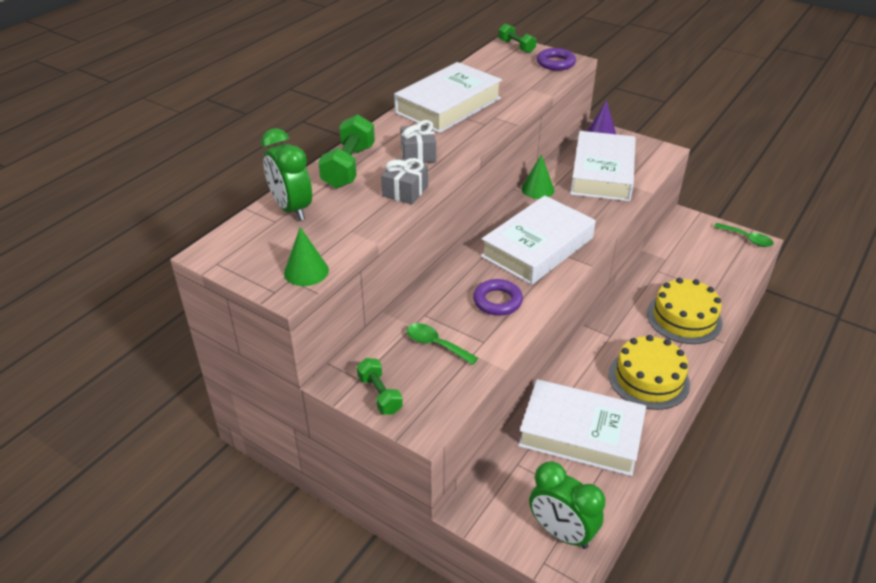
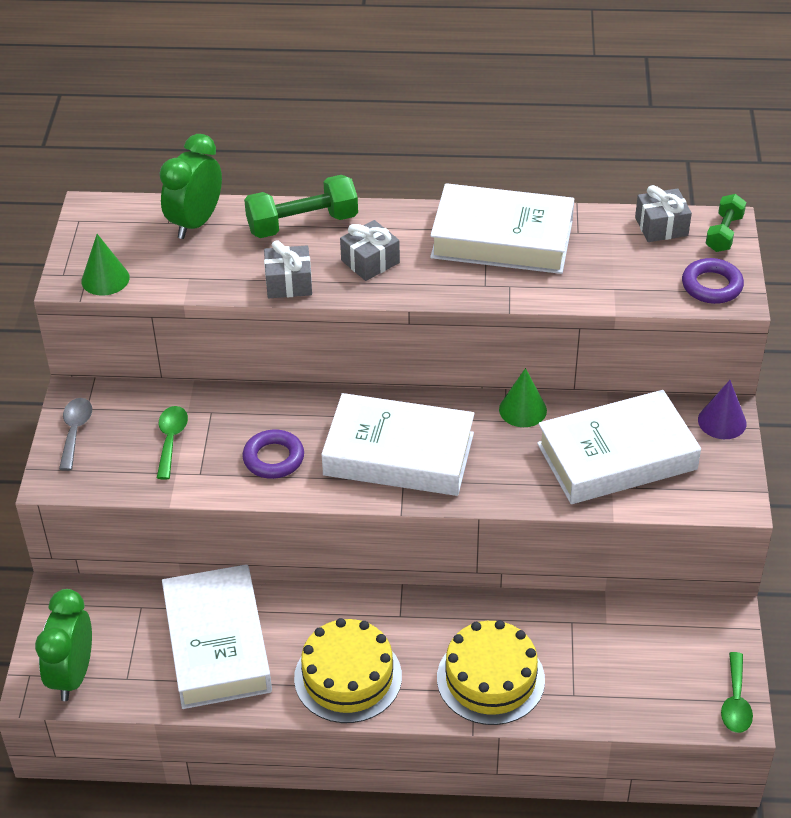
camera: 60 degrees right, 5 degrees up
(380, 394) = (75, 431): green dumbbell -> grey spoon
(491, 59) = (661, 226): none -> grey gift

